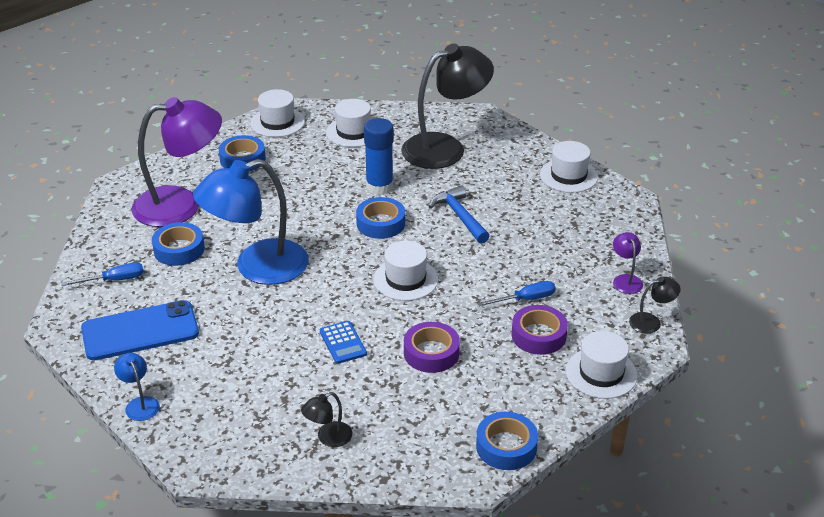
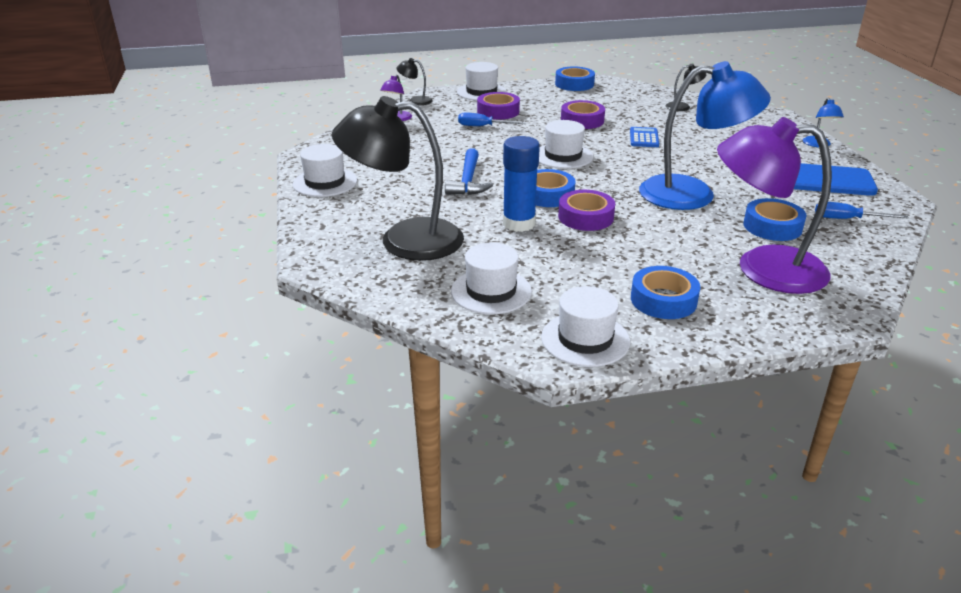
camera: 150 degrees left, 5 degrees down
(334, 210) = (585, 217): none -> purple tape

